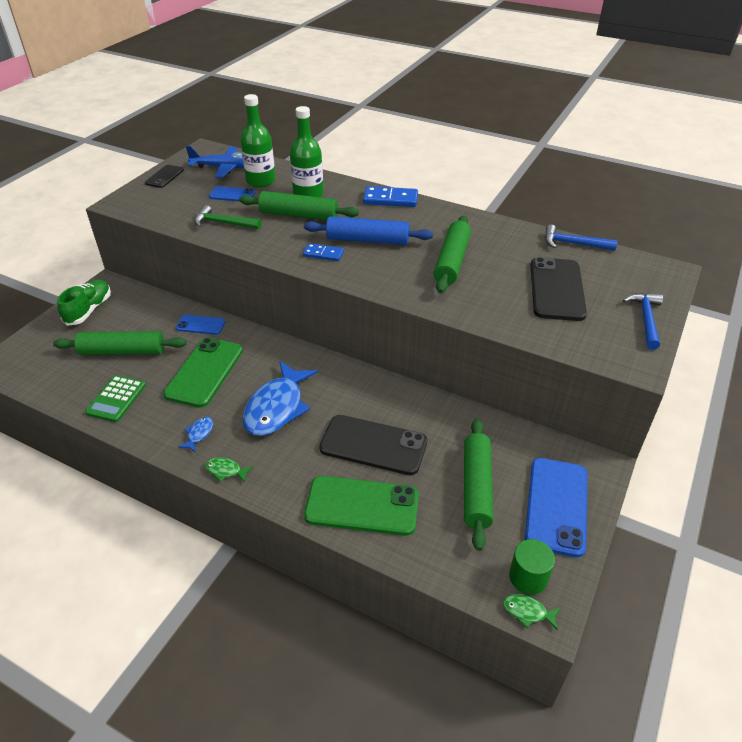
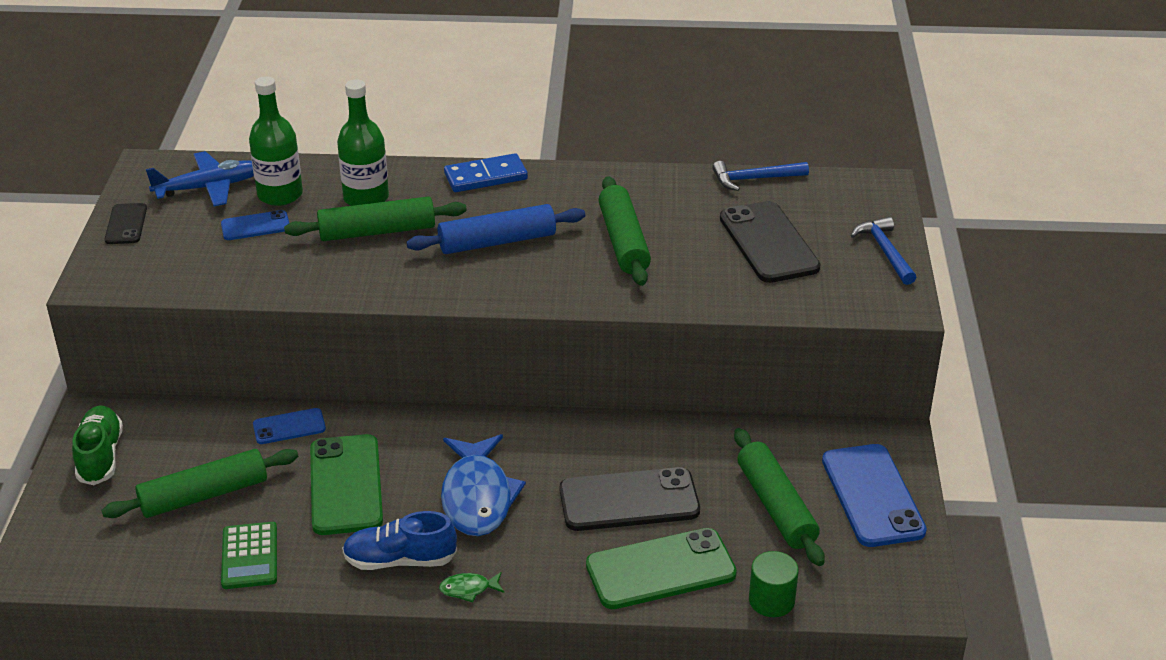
camera: 25 degrees left, 5 degrees down
(199, 434) = (400, 560): blue fish -> blue shoe
(223, 223) = (279, 270): green hammer -> none
(323, 254) = (453, 276): blue domino -> none
(527, 612) = (900, 608): green fish -> none
(528, 577) = (882, 576): green cylinder -> green cylinder (771, 600)

